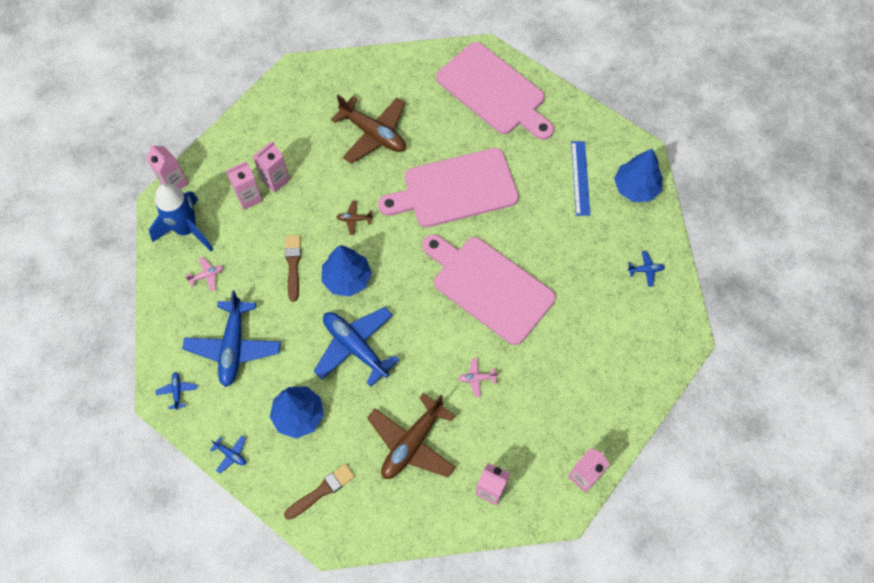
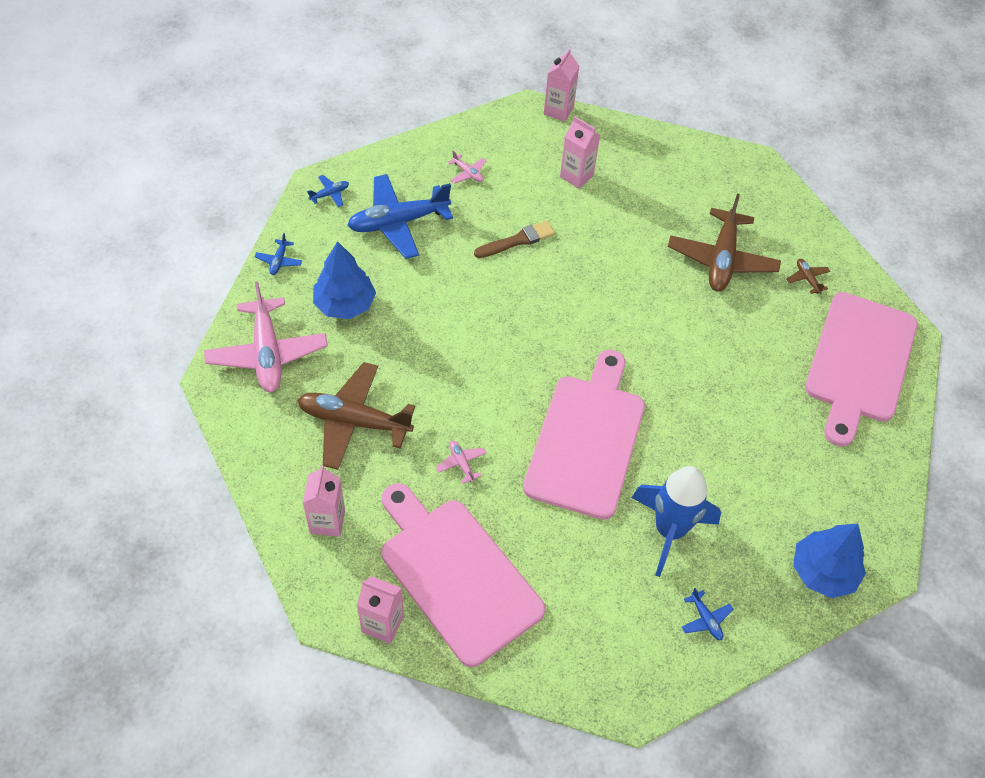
camera: 65 degrees right, 10 degrees down
(187, 229) = (511, 139): blue rocket -> blue rocket (669, 531)
(275, 180) = (610, 191): pink carton -> none
(322, 491) = (267, 353): brown brush -> pink plane
(347, 279) = (525, 294): blue tree -> none
(354, 219) = (602, 277): brown plane -> brown plane (807, 279)
(355, 347) = (446, 329): blue plane -> none
(455, 189) = (698, 363): pink cutting board -> pink cutting board (456, 575)
(580, 178) = (796, 498): blue ruler -> none

